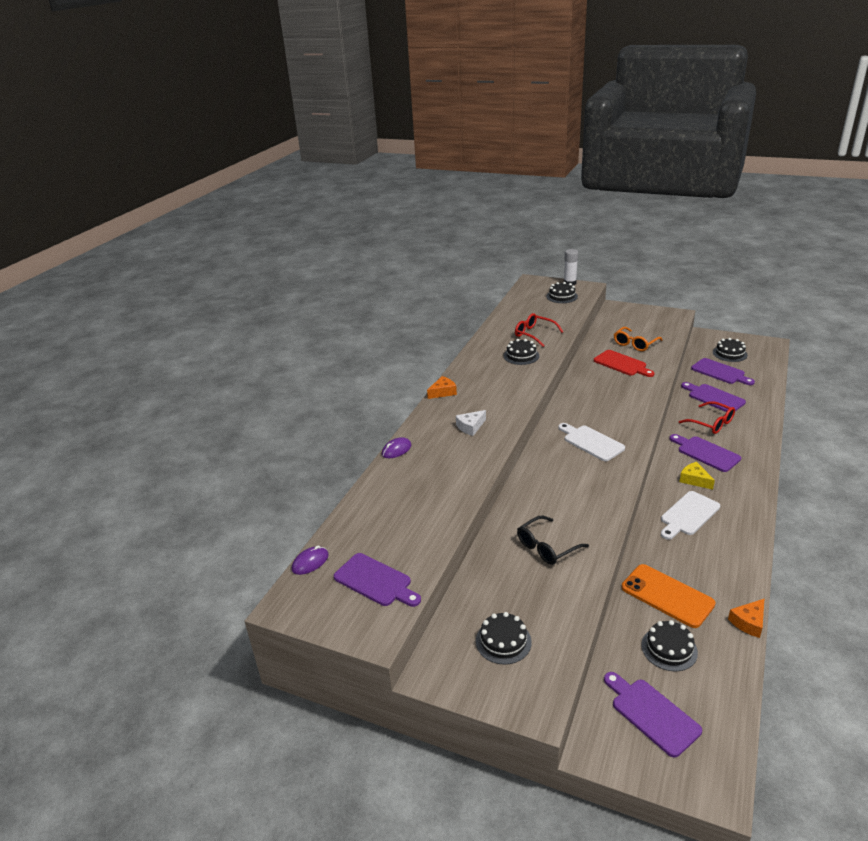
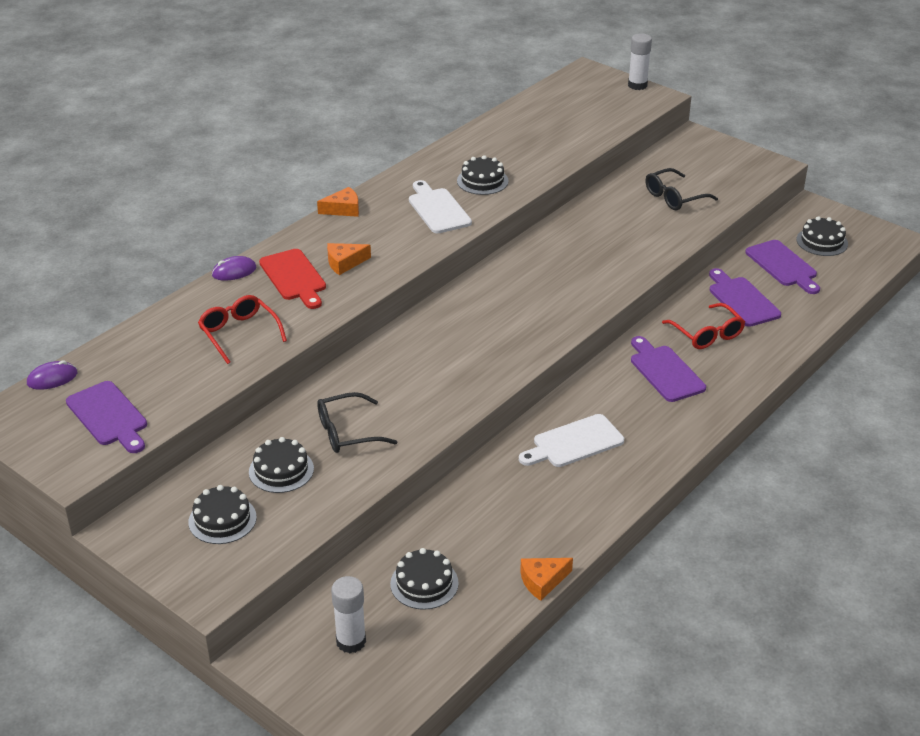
camera: 15 degrees right, 5 degrees up
(470, 427) = (344, 263): white cheese -> orange cheese
(534, 334) = (524, 153): red glasses -> red glasses (239, 333)
(562, 296) = (609, 104): black cake -> black cake (281, 470)
(591, 442) = (502, 319): white cutting board -> white cutting board (438, 209)
(622, 364) = (631, 223): red cutting board -> red cutting board (294, 277)
(635, 344) = (674, 197): orange glasses -> black glasses
(652, 714) = (351, 641): purple cutting board -> white glue stick
(667, 596) = (469, 527): orange phone -> none
(694, 480) = (619, 402): yellow cheese -> none

